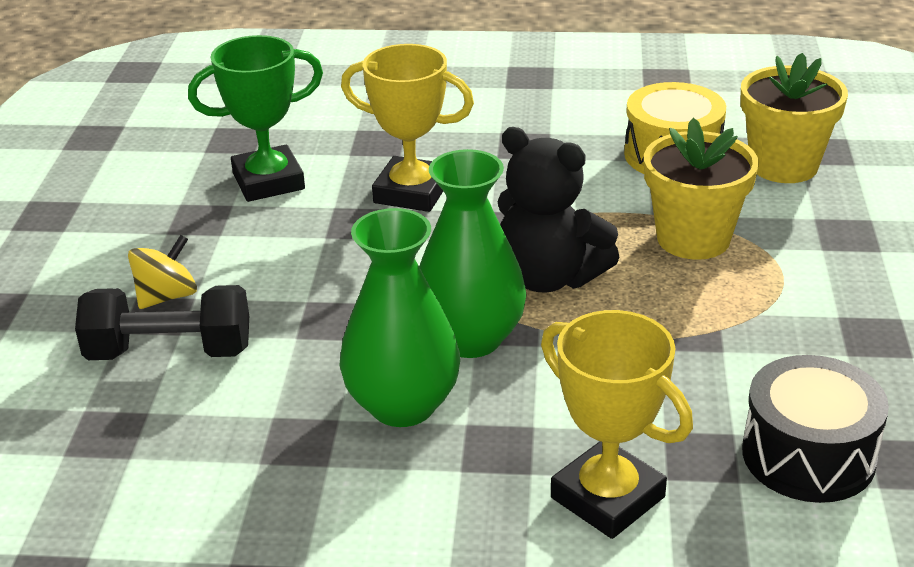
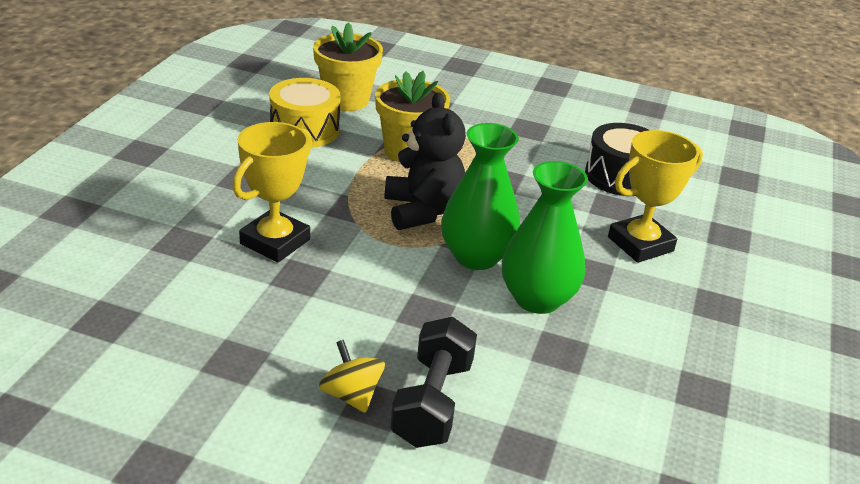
camera: 80 degrees left, 0 degrees up
(268, 181) = (201, 311): green trophy -> none
(549, 277) = (422, 211): black teddy bear -> black teddy bear turned 60 degrees counterclockwise

